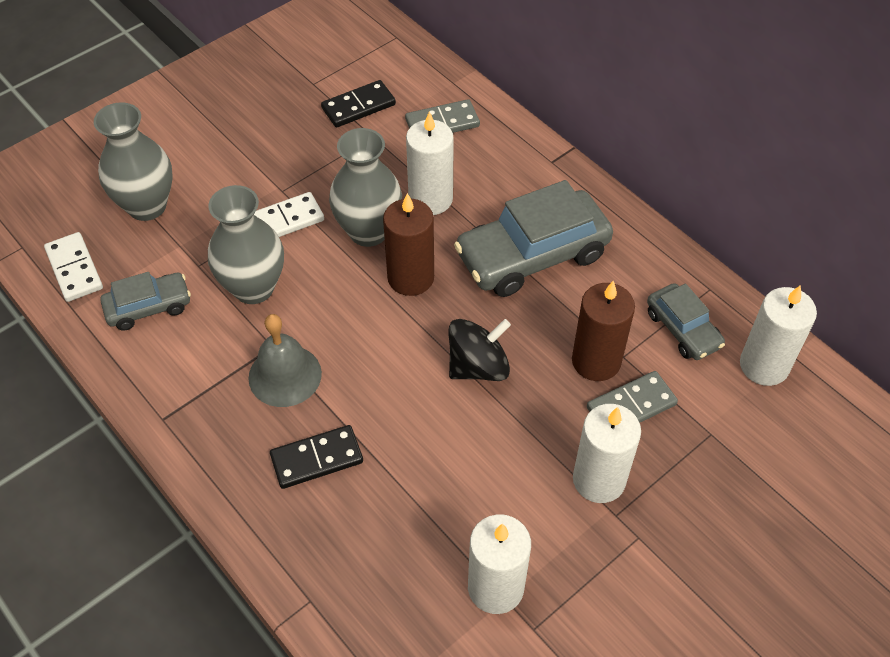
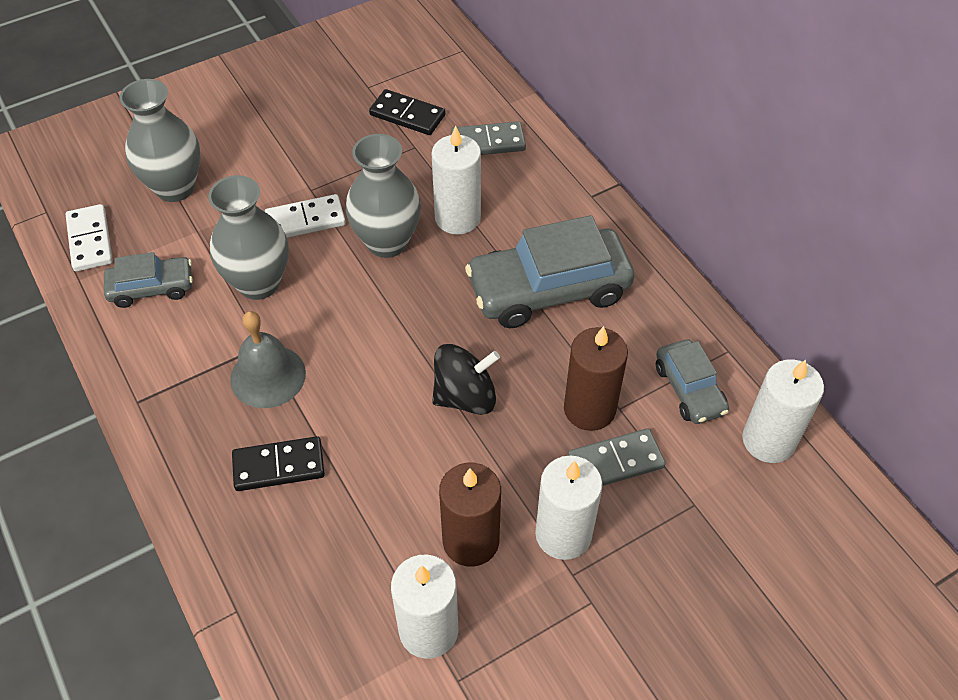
camera: 10 degrees right, 0 degrees up
(358, 106) = (407, 115): black domino -> black domino turned 45 degrees clockwise
(410, 278) = (418, 295): brown candle -> brown candle (471, 541)

